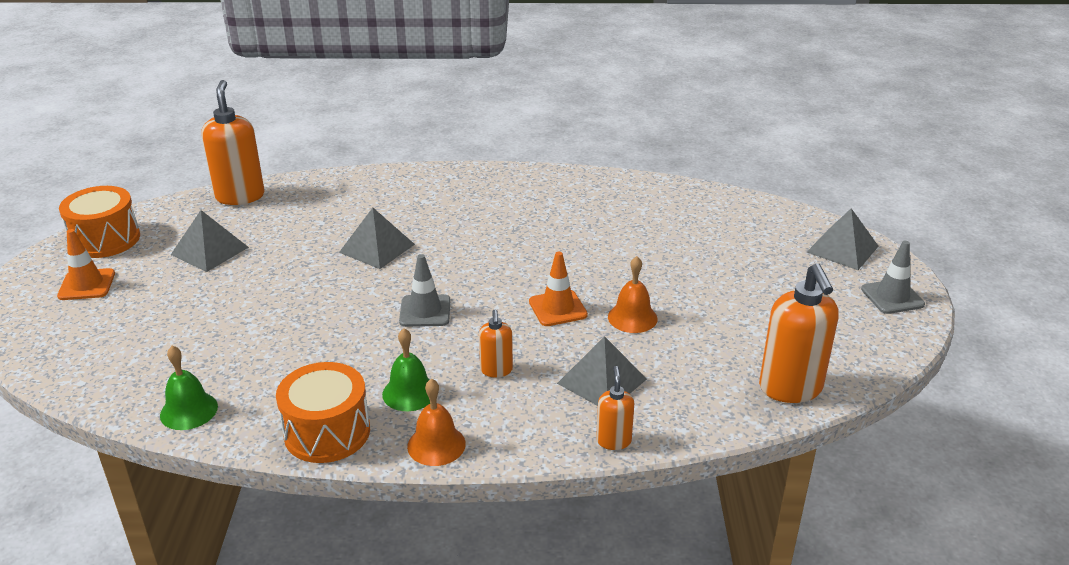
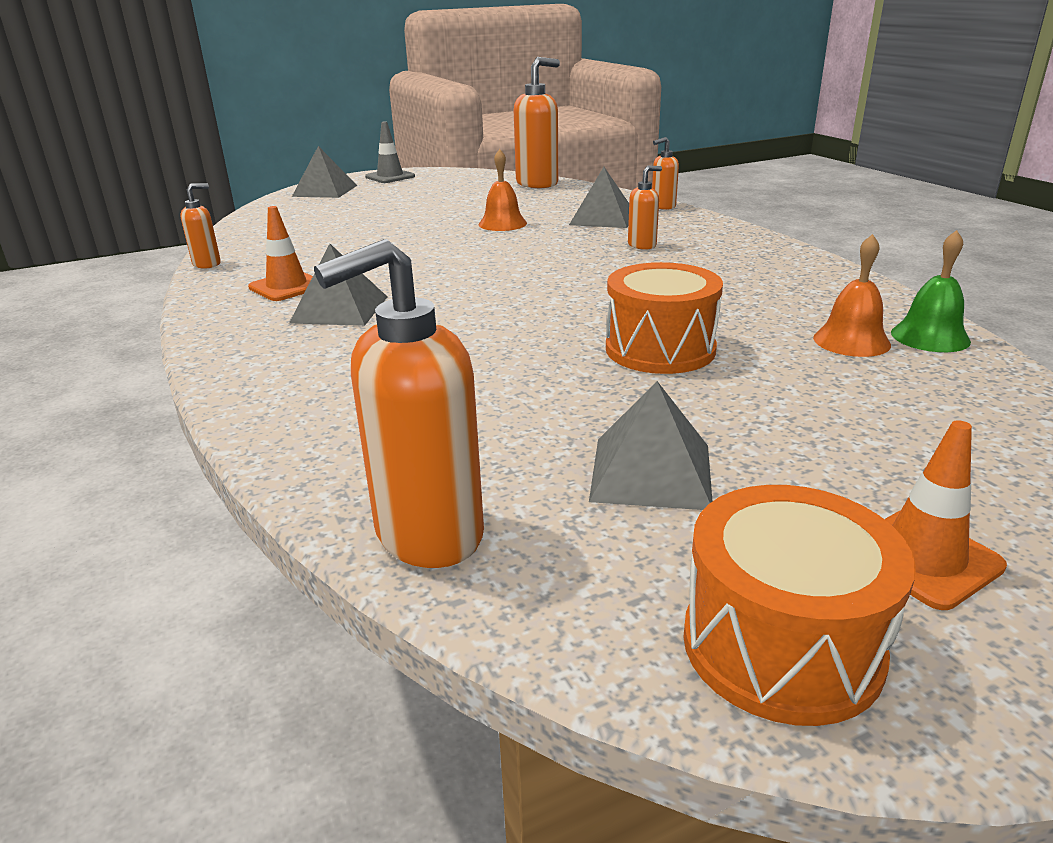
camera: 115 degrees left, 5 degrees down
(327, 432) = (824, 275): orange drum -> orange drum (660, 349)
(377, 248) = (496, 345): grey pyramid -> grey pyramid (340, 309)
(409, 392) = (722, 263): green bell -> none
(425, 311) = (596, 287): grey traffic cone -> none
(436, 445) = (761, 242): orange bell -> orange bell (851, 341)
(558, 308) = (520, 245): orange traffic cone -> orange traffic cone (287, 287)
(630, 178) = (207, 264): none -> orange soap dispenser

